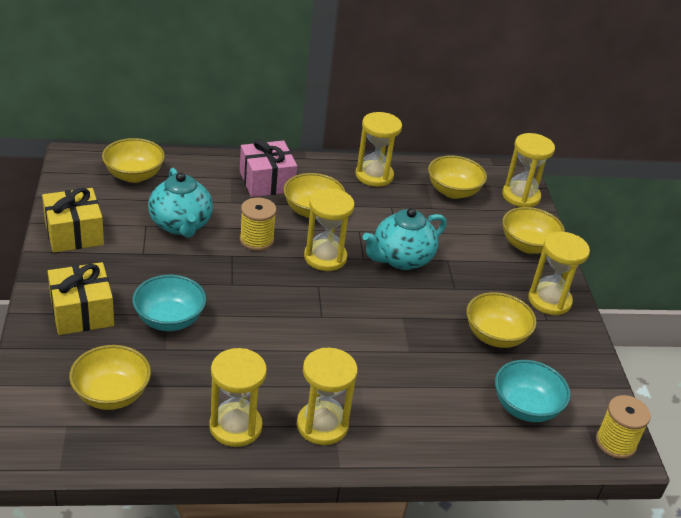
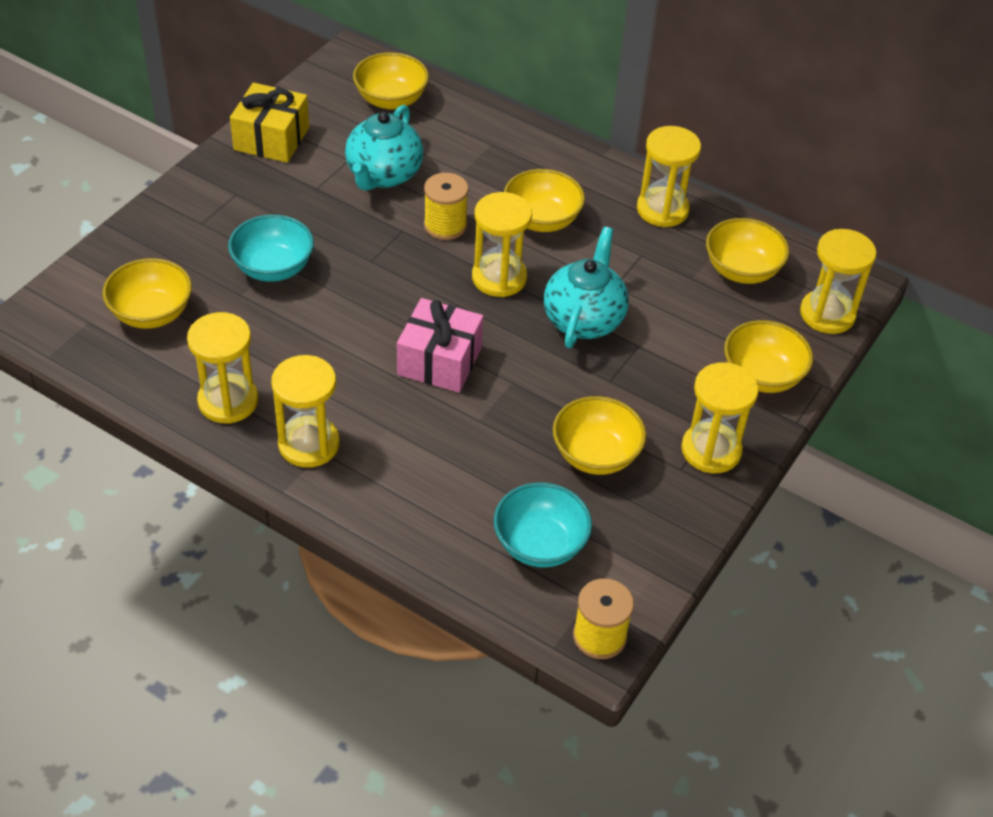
camera: 40 degrees right, 10 degrees up
(82, 312) = (202, 222): yellow gift -> none
(267, 181) = (526, 164): pink gift -> pink gift (439, 361)
(401, 259) = (584, 319): turquoise teapot -> turquoise teapot turned 105 degrees clockwise

